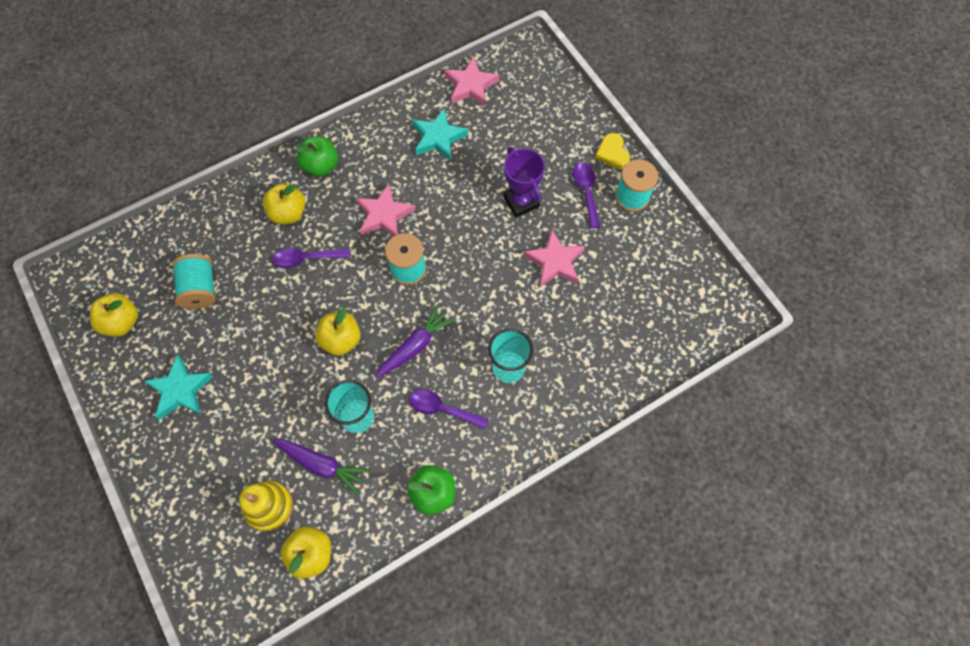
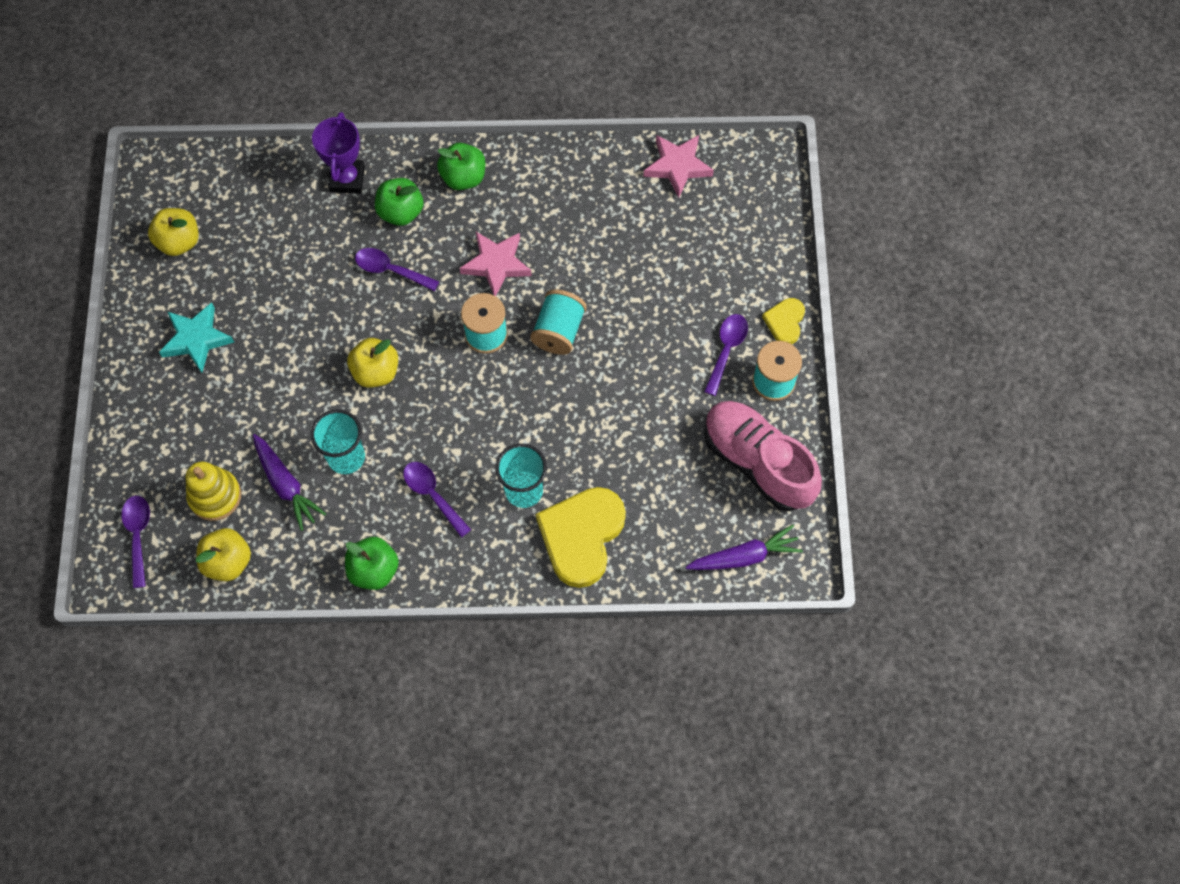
camera: 30 degrees right, 0 degrees up
(200, 289) = (270, 247): turquoise spool -> turquoise spool (559, 331)
(222, 576) = (138, 535): none -> purple spoon
(288, 213) = (401, 212): yellow apple -> green apple
(415, 346) = (444, 417): purple carrot -> purple carrot (744, 556)
(438, 138) = (605, 208): turquoise star -> none
(521, 202) = (649, 324): purple trophy -> purple trophy (347, 179)
(555, 262) = (642, 408): pink star -> none
(572, 378) = (581, 536): none -> yellow heart
(659, 257) = (757, 462): none -> pink shoe

